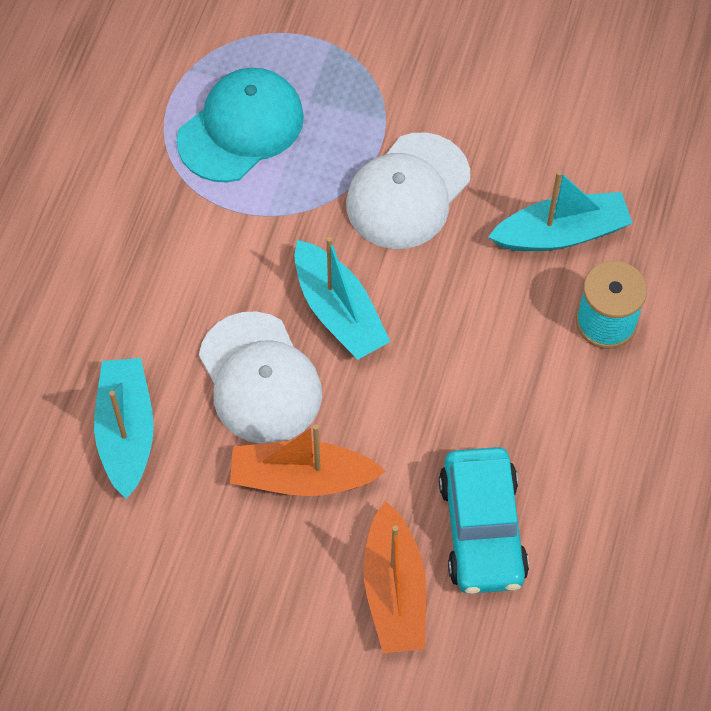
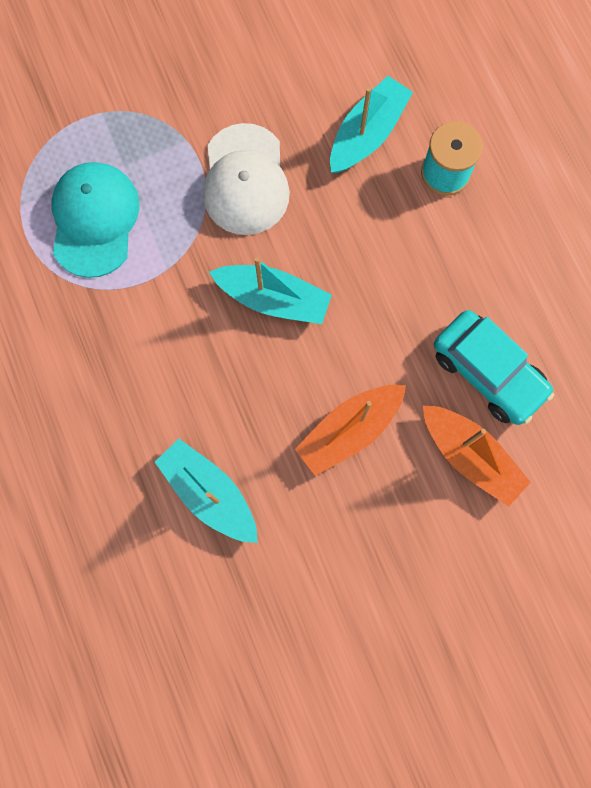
camera: 40 degrees left, 15 degrees up
(260, 378) = (263, 385): white cap -> none

